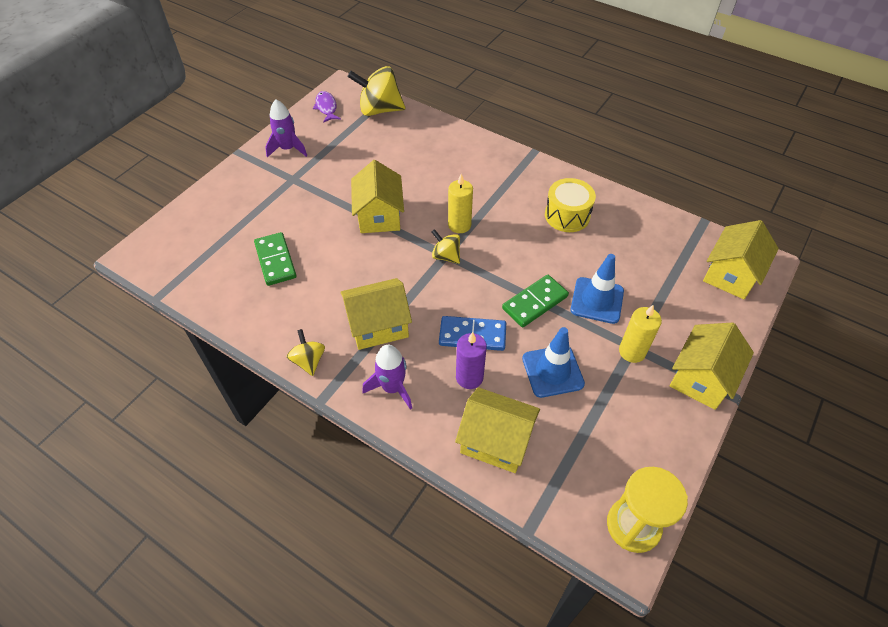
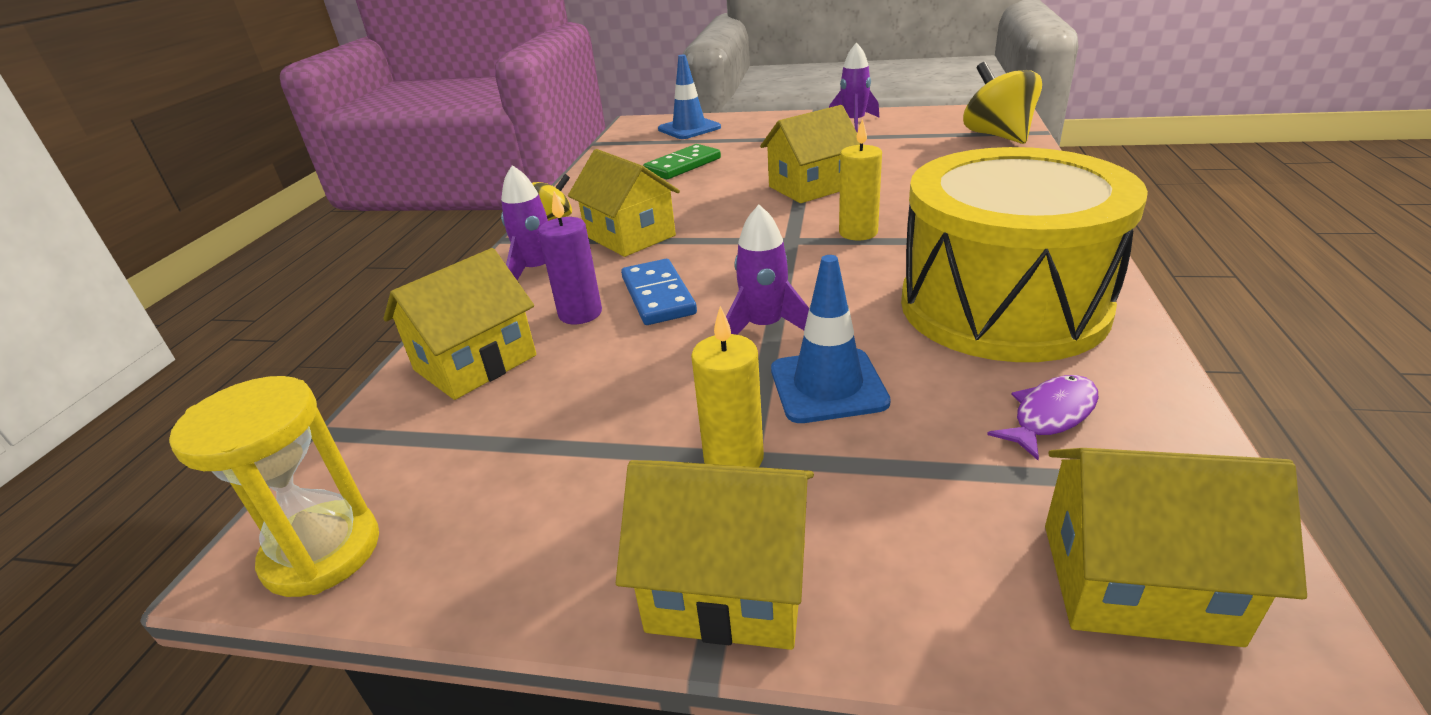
camera: 70 degrees right, 20 degrees down
(326, 107) = (950, 116): purple fish -> purple fish (1050, 415)
(446, 256) = (787, 240): yellow spinning top -> none
(495, 441) = (475, 363): yellow house -> yellow house turned 45 degrees clockwise
(535, 302) = (764, 327): green domino -> purple rocket
(552, 371) = (631, 379): blue traffic cone -> blue traffic cone (689, 128)
(567, 215) = (1002, 306): yellow drum -> yellow drum, size x2.12

